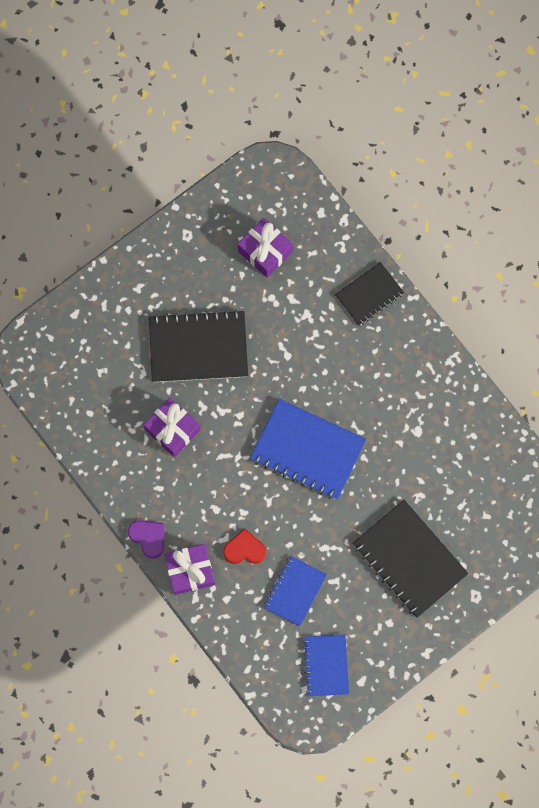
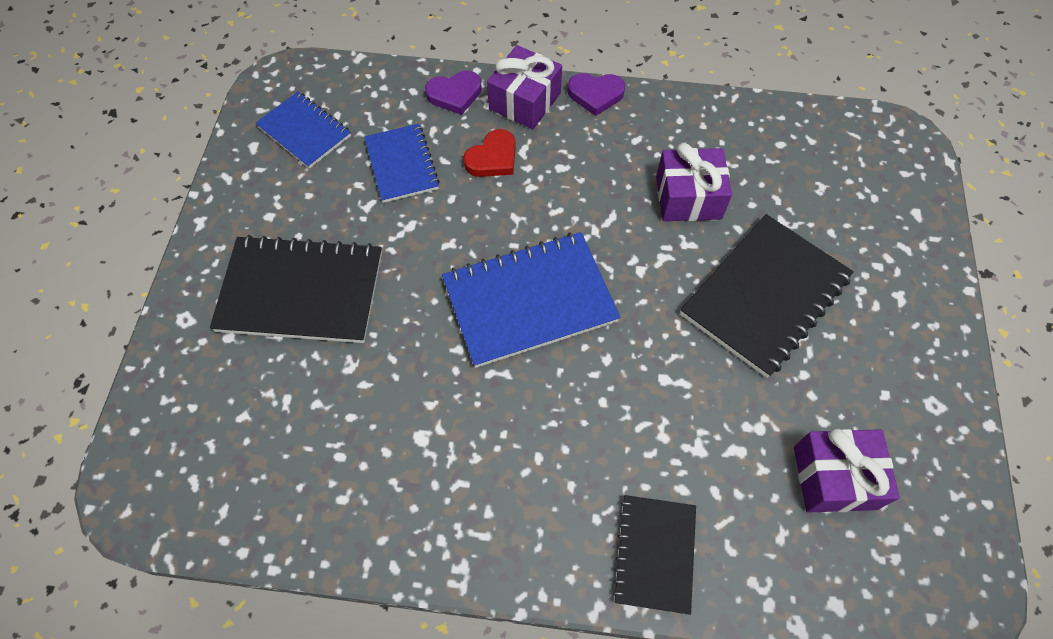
camera: 135 degrees right, 15 degrees down
(223, 613) = (454, 94): none -> purple heart

